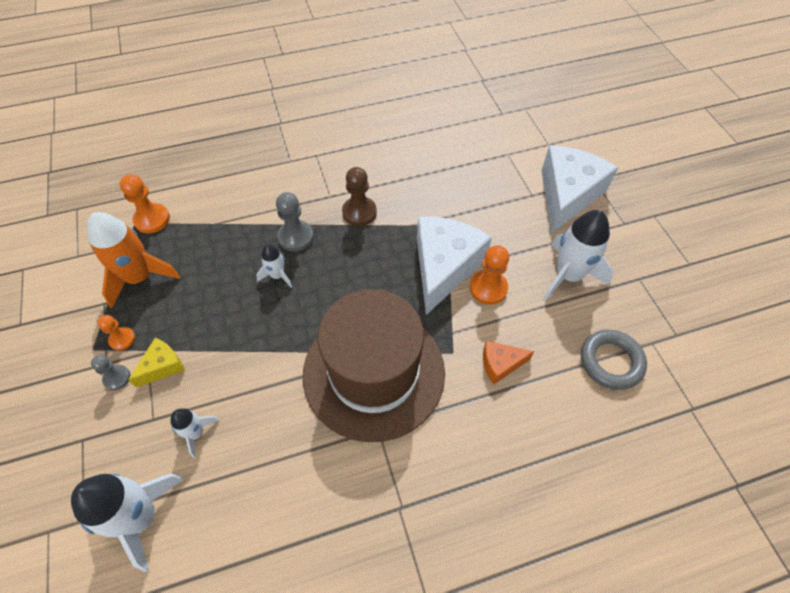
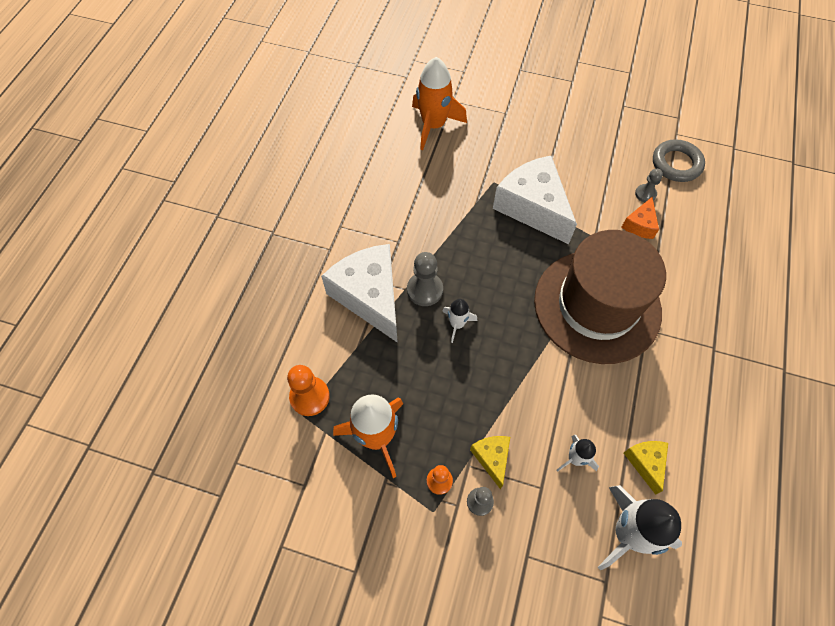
camera: 55 degrees left, 5 degrees up
(225, 499) = (646, 463): none -> yellow cheese
(359, 212) = (434, 230): brown pawn -> none
(468, 156) = (433, 125): none -> orange rocket
(488, 288) = (571, 192): orange pawn -> none
(544, 351) = (645, 194): none -> grey pawn
(567, 195) = (522, 93): white cheese -> white cheese (370, 296)
(568, 275) = (593, 140): white rocket -> none

